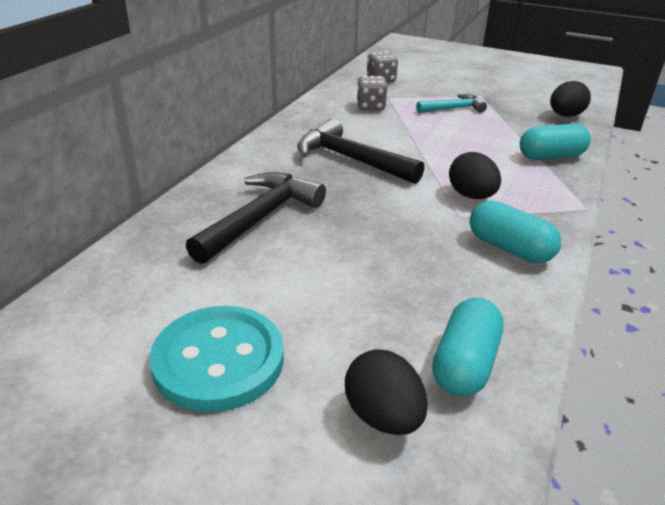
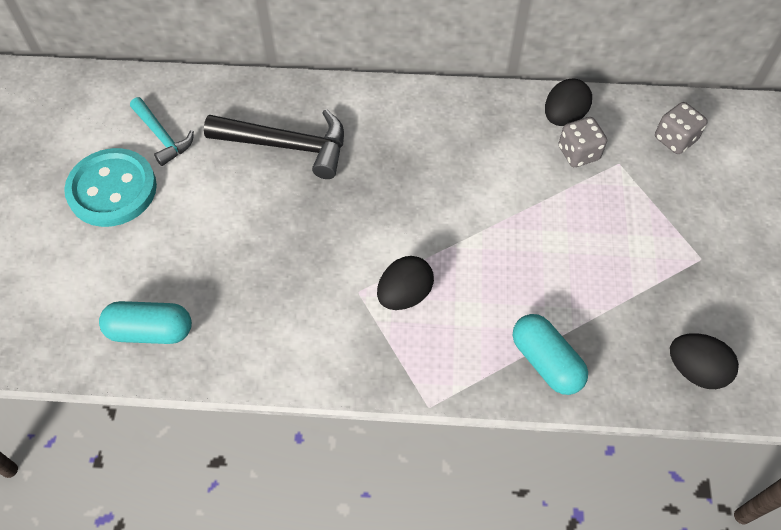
camera: 70 degrees right, 25 degrees up
(350, 159) = (430, 174): black hammer -> none
(383, 416) = (88, 293): black egg -> black egg (563, 117)
(453, 109) = (630, 237): turquoise hammer -> turquoise hammer (162, 137)
(509, 248) = (318, 341): turquoise capsule -> none

